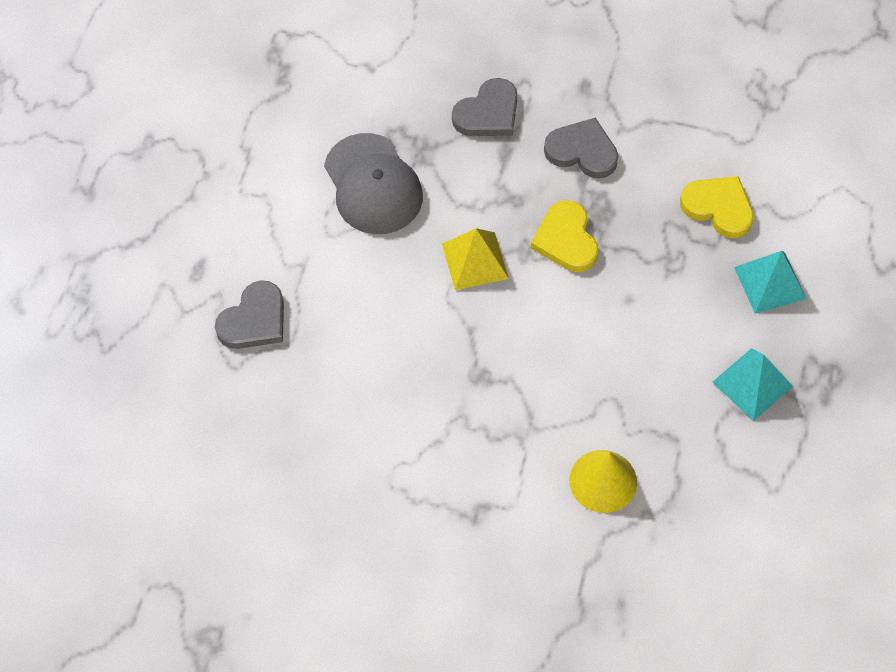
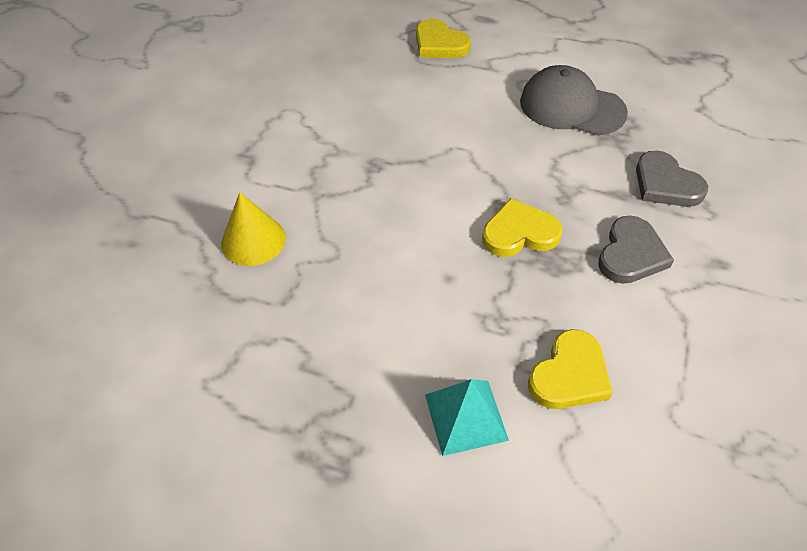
camera: 95 degrees right, 10 degrees down
(254, 320) = (439, 44): grey heart -> yellow heart
(373, 185) = (571, 107): grey cap -> grey cap turned 45 degrees clockwise
(475, 261) = (494, 166): yellow pyramid -> none
(752, 384) = (335, 380): turquoise pyramid -> none

